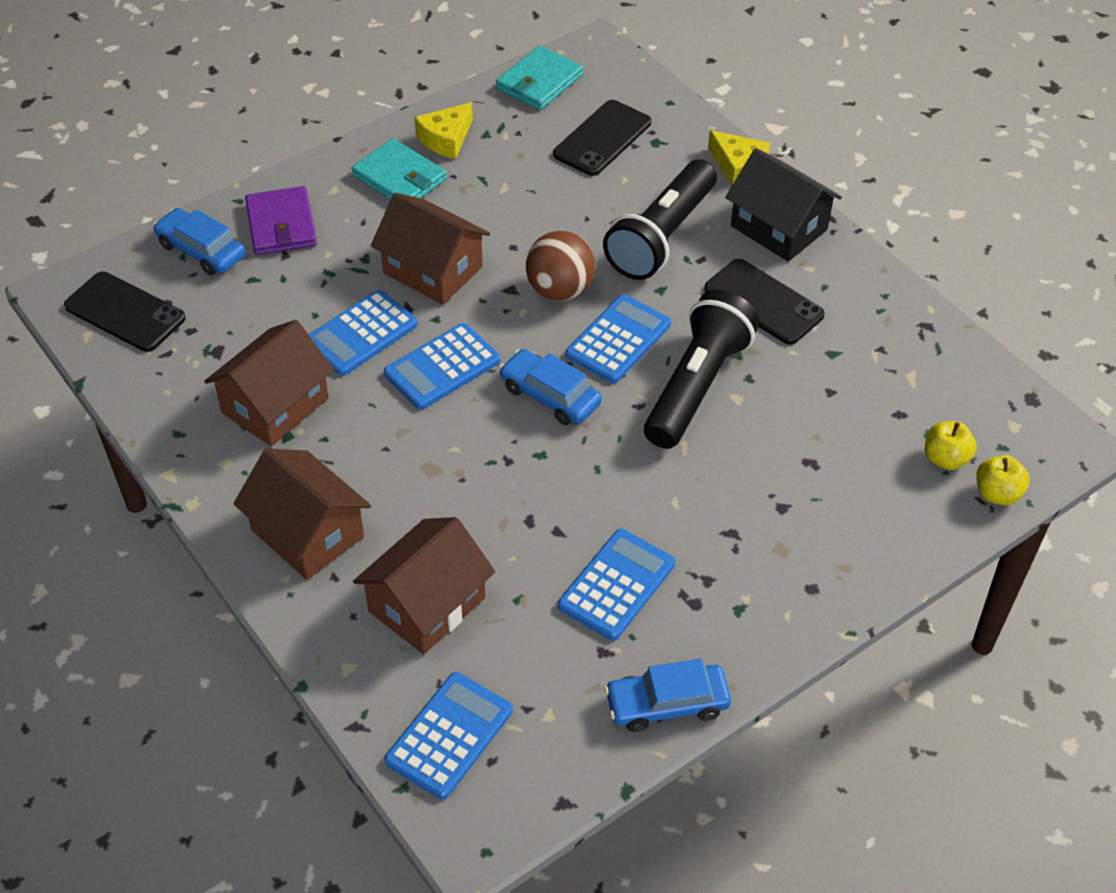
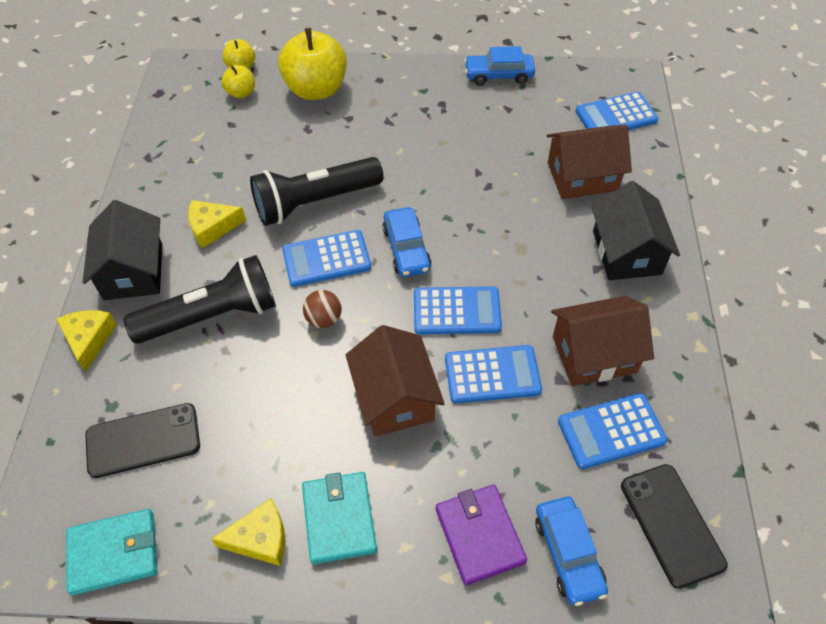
camera: 140 degrees left, 5 degrees up
(281, 225) = (479, 535): purple wallet -> purple wallet turned 45 degrees counterclockwise
(307, 533) = (626, 252): brown house -> black house
(560, 290) = (324, 319): brown ball -> brown ball, size x0.63
(616, 585) = (472, 131): blue calculator -> blue calculator (611, 431)
(667, 704) = (499, 75): blue car -> blue car turned 150 degrees clockwise
(763, 302) = (212, 227): black phone -> yellow cheese
(868, 521) = (316, 89): none -> yellow apple

